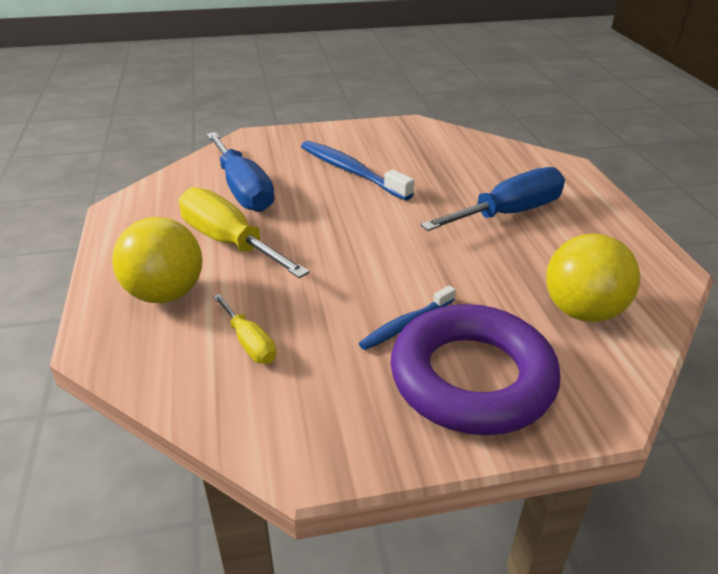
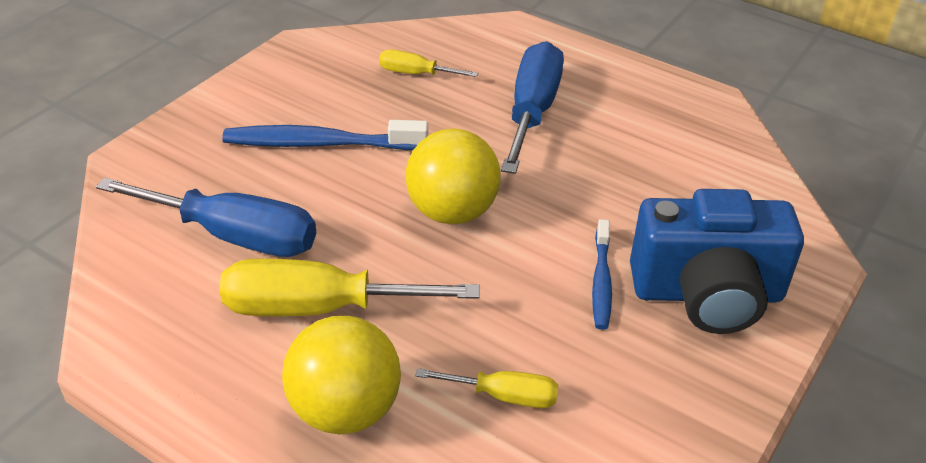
camera: 45 degrees left, 5 degrees up
(461, 163) = (416, 74): none -> yellow screwdriver
(472, 378) = (707, 294): purple ring -> blue camera
(582, 311) = (702, 179): yellow ball -> yellow ball (452, 212)

